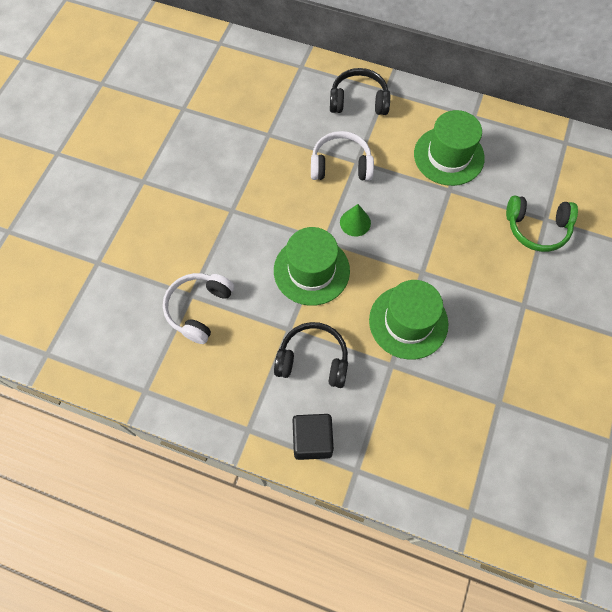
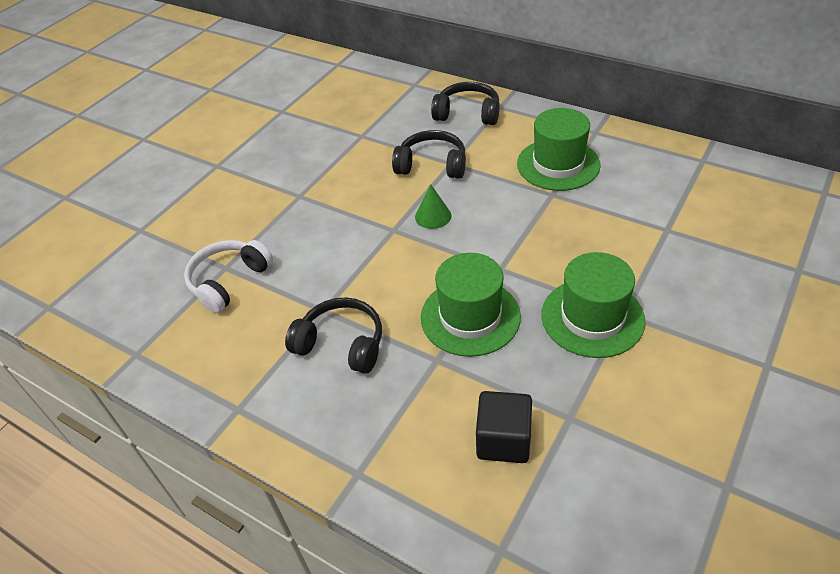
camera: 15 degrees right, 20 degrees down
(311, 270) = (368, 256): green hat -> green hat (592, 317)
(312, 440) = (312, 431): black cube -> black cube (503, 440)
(341, 165) = (432, 165): white headphones -> black headphones
(537, 228) = (654, 237): green headphones -> none

